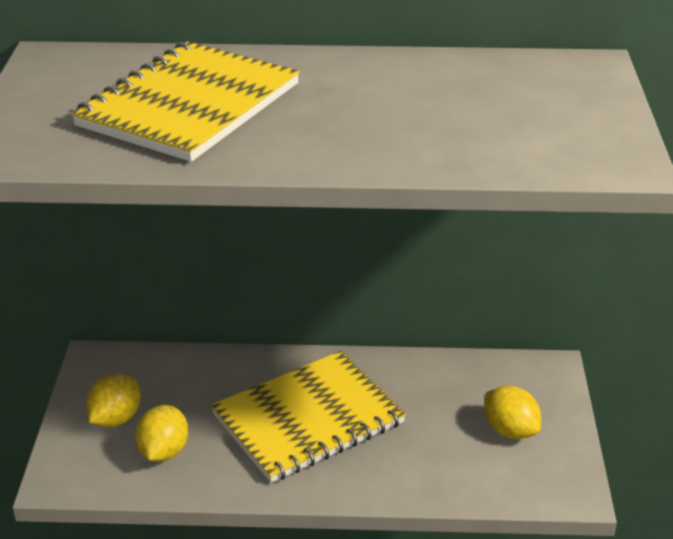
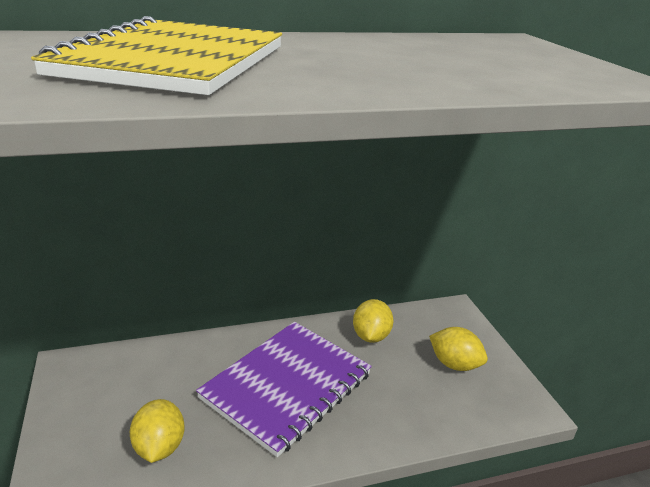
camera: 20 degrees left, 5 degrees down
(116, 418) = (101, 422): yellow lemon -> yellow lemon (371, 336)
(308, 419) = (287, 386): yellow notebook -> purple notebook

